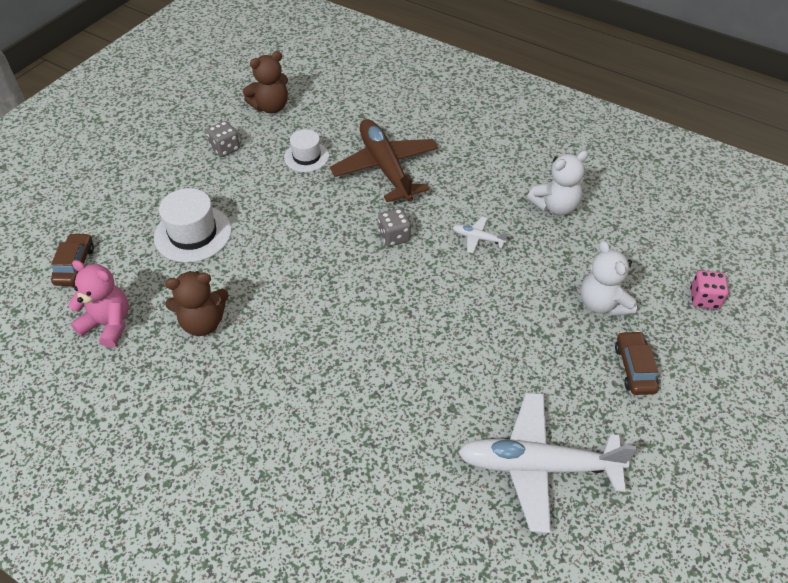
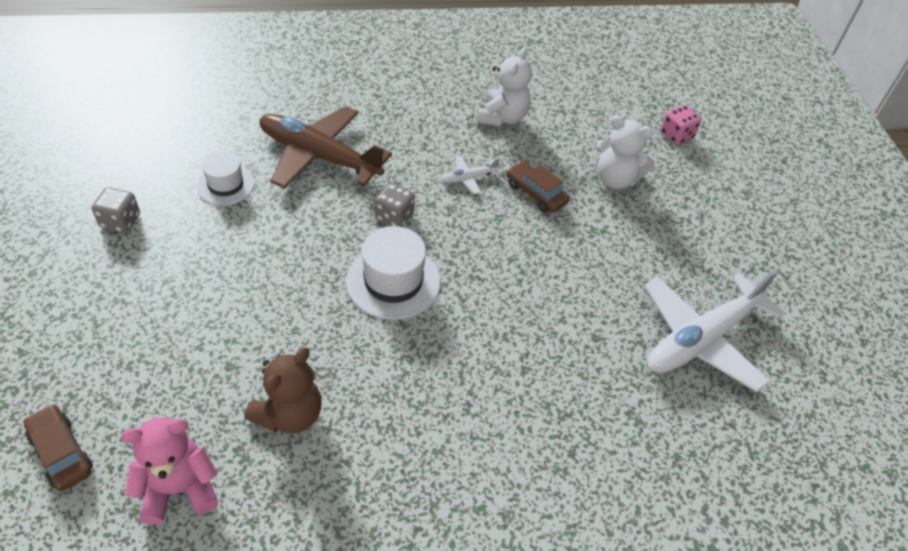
camera: 45 degrees left, 0 degrees up
(193, 234) = (178, 331): white hat -> white hat (393, 281)
(271, 107) = (130, 152): brown teddy bear -> none
(634, 368) = (686, 217): brown car -> brown car (536, 193)

